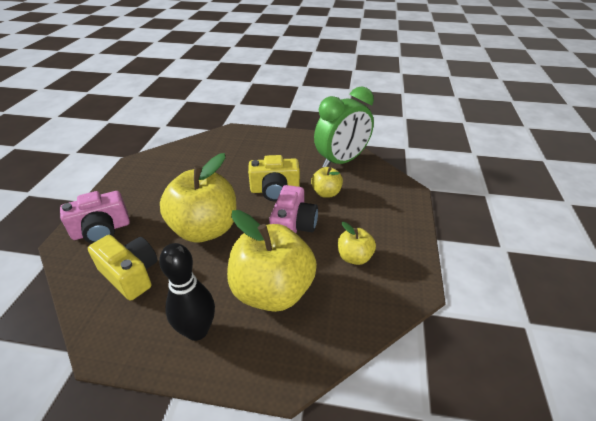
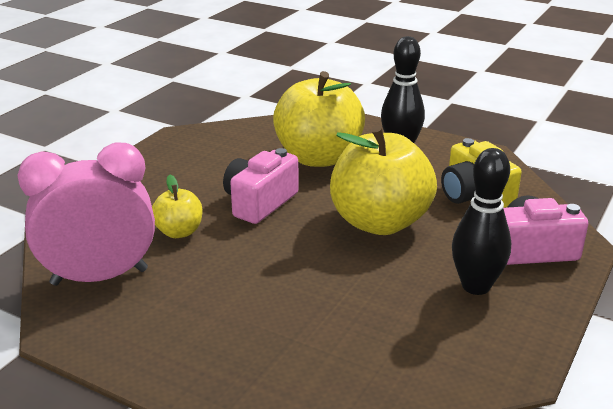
camera: 160 degrees left, 10 degrees down
(145, 197) = (476, 286): none -> black bowling pin
(275, 190) = (254, 252): yellow camera -> none
(341, 161) = (99, 277): green clock -> pink clock
(354, 257) = (212, 164): yellow apple -> none

